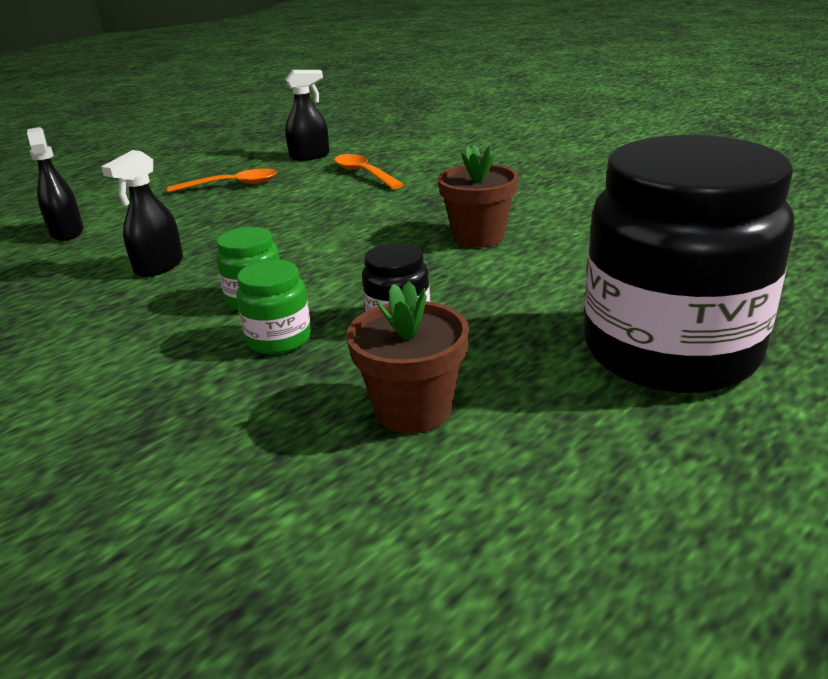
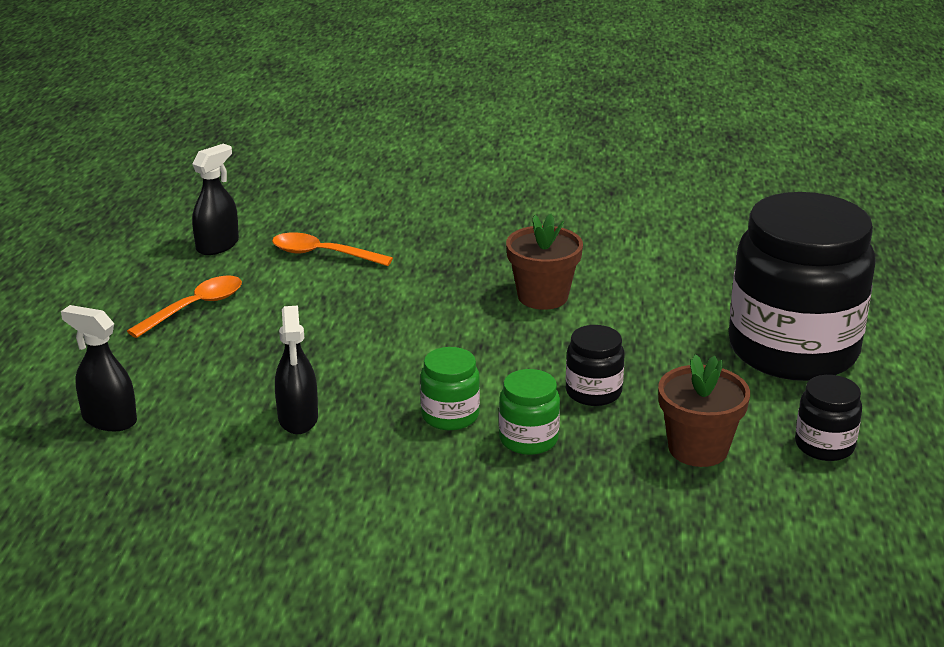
camera: 40 degrees left, 0 degrees up
(564, 467) = (824, 445): none -> black jar

